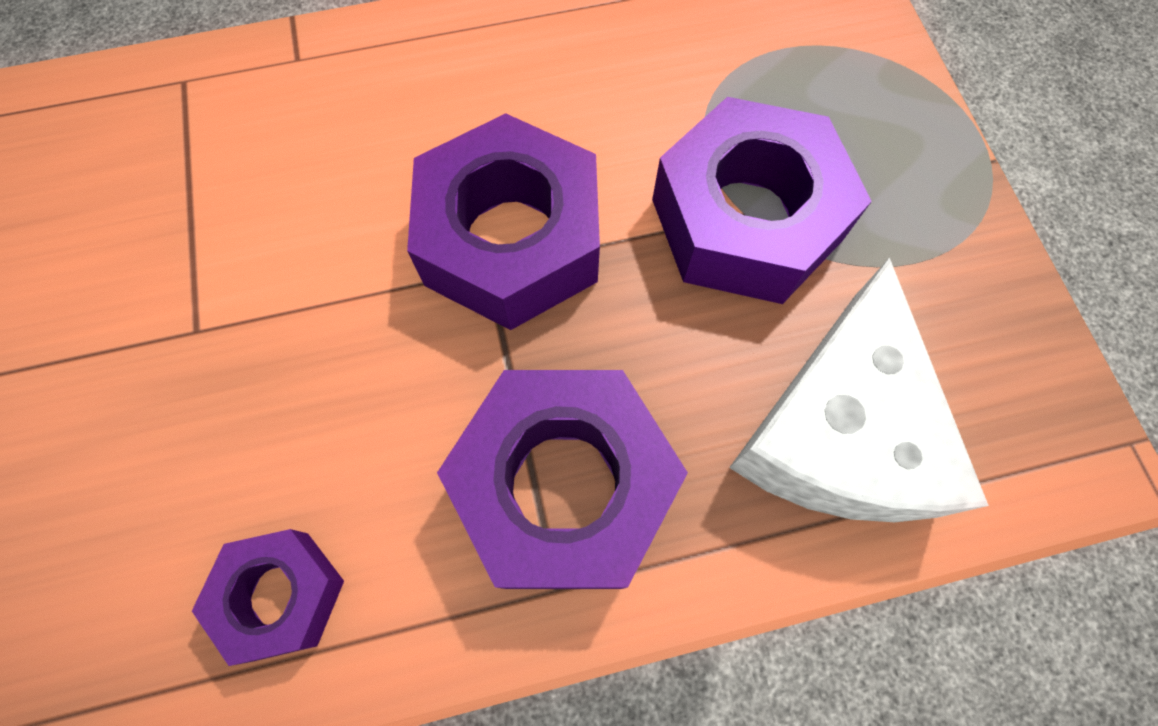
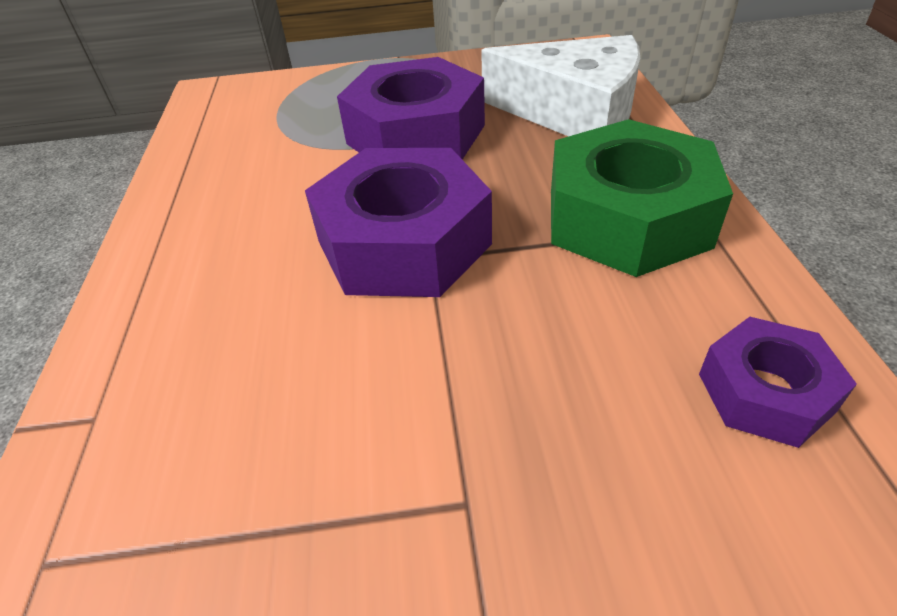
camera: 80 degrees left, 25 degrees down
(564, 486) = (627, 218): purple nut -> green nut

